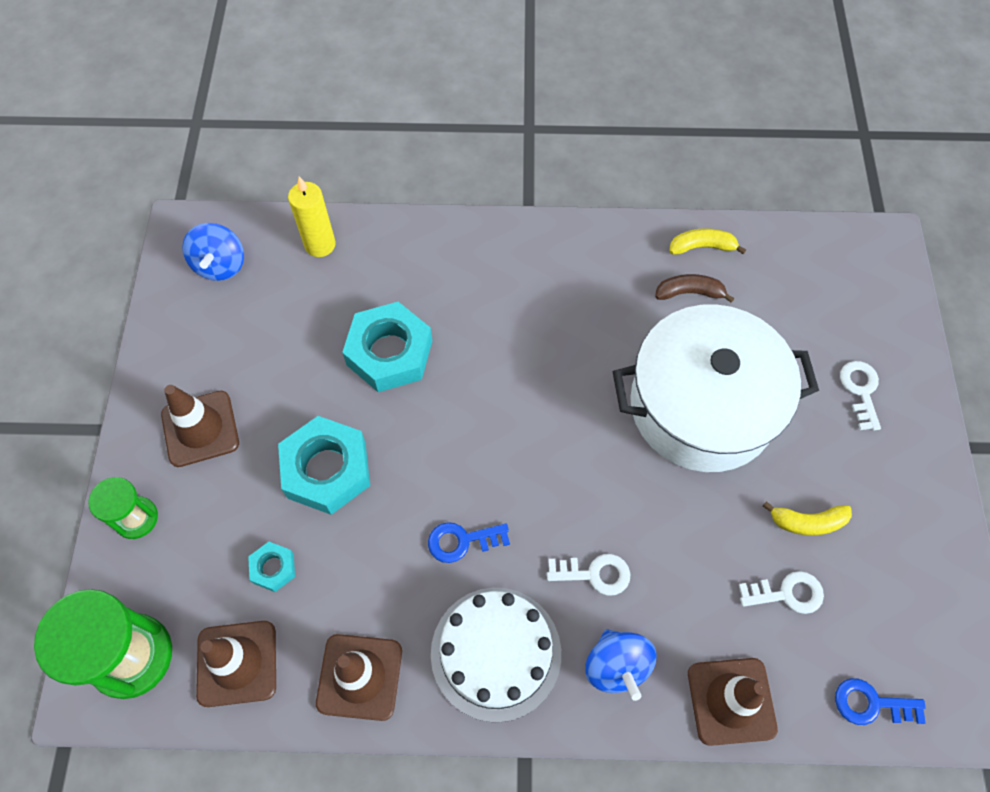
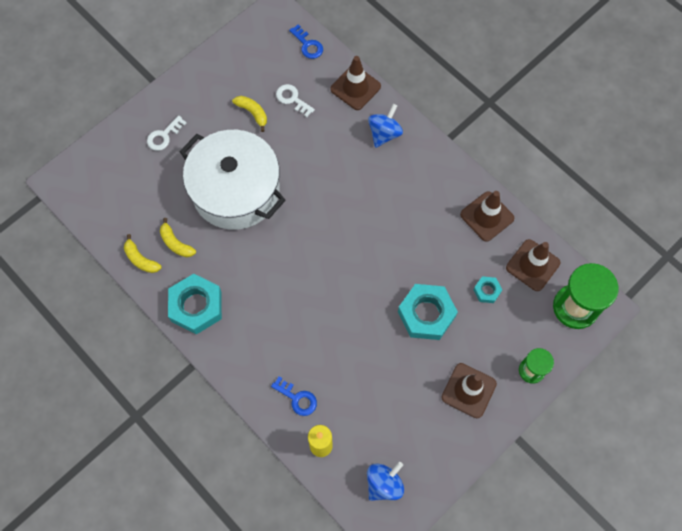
camera: 135 degrees left, 5 degrees up
(389, 353) = (345, 346): turquoise nut -> turquoise nut (196, 306)
(462, 541) = (397, 230): blue key -> blue key (297, 398)
(496, 653) = (425, 178): white cake -> none
(594, 574) = (357, 170): white key -> none
(689, 292) = (176, 243): brown banana -> yellow banana

